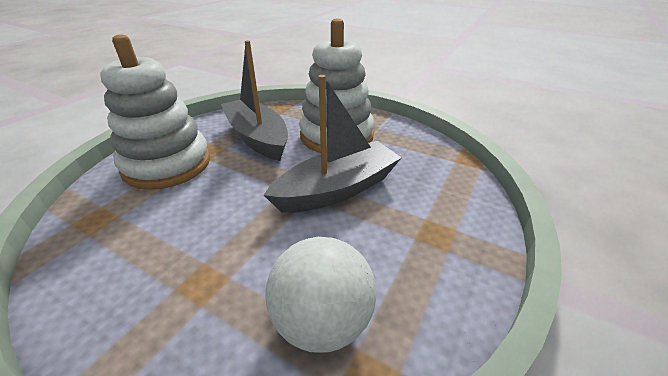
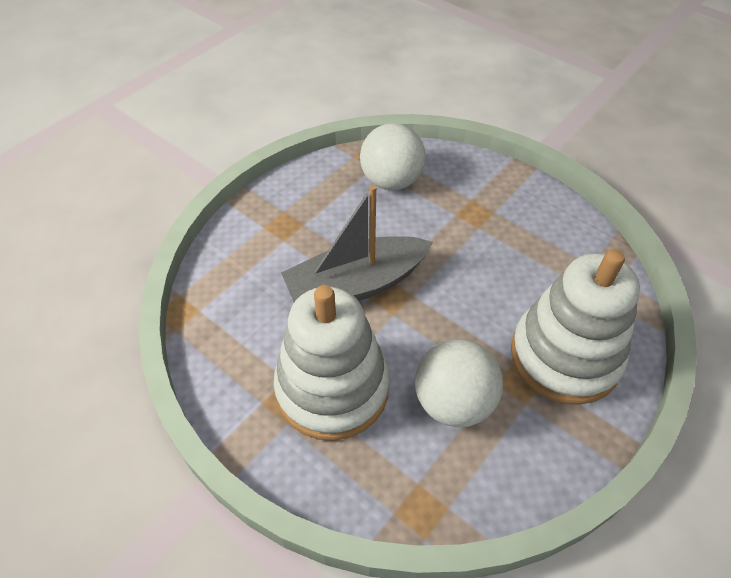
camera: 170 degrees left, 15 degrees up
(257, 138) = (453, 402): grey boat -> white ball

